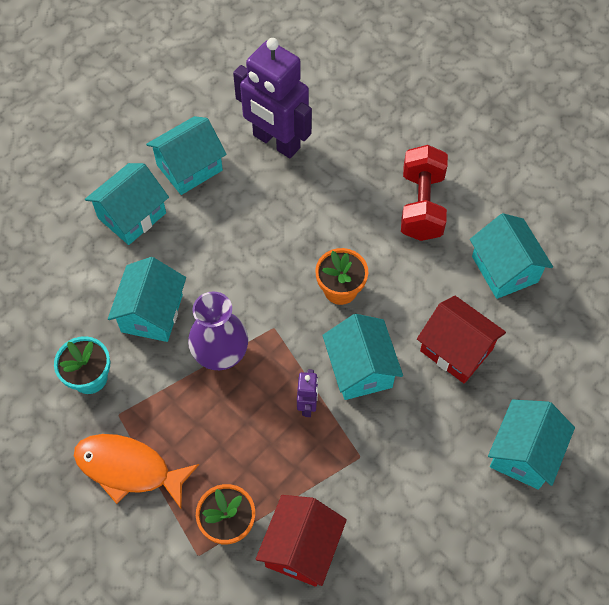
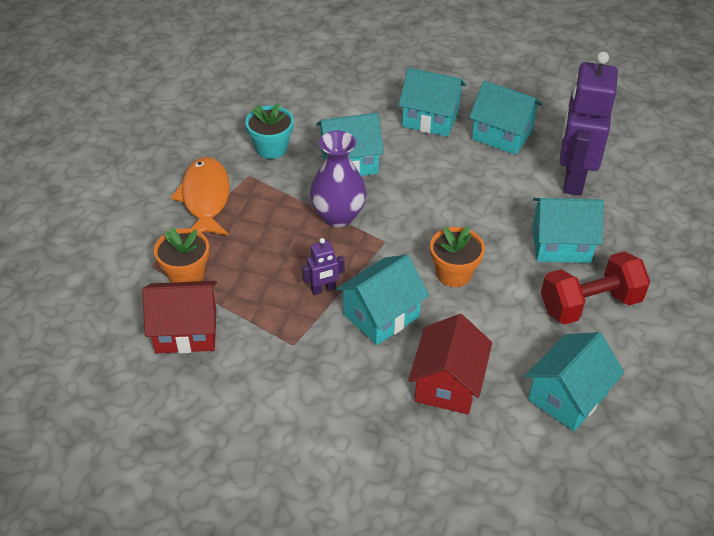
camera: 65 degrees right, 15 degrees down
(524, 453) = (366, 478): turquoise house -> turquoise house (561, 244)

